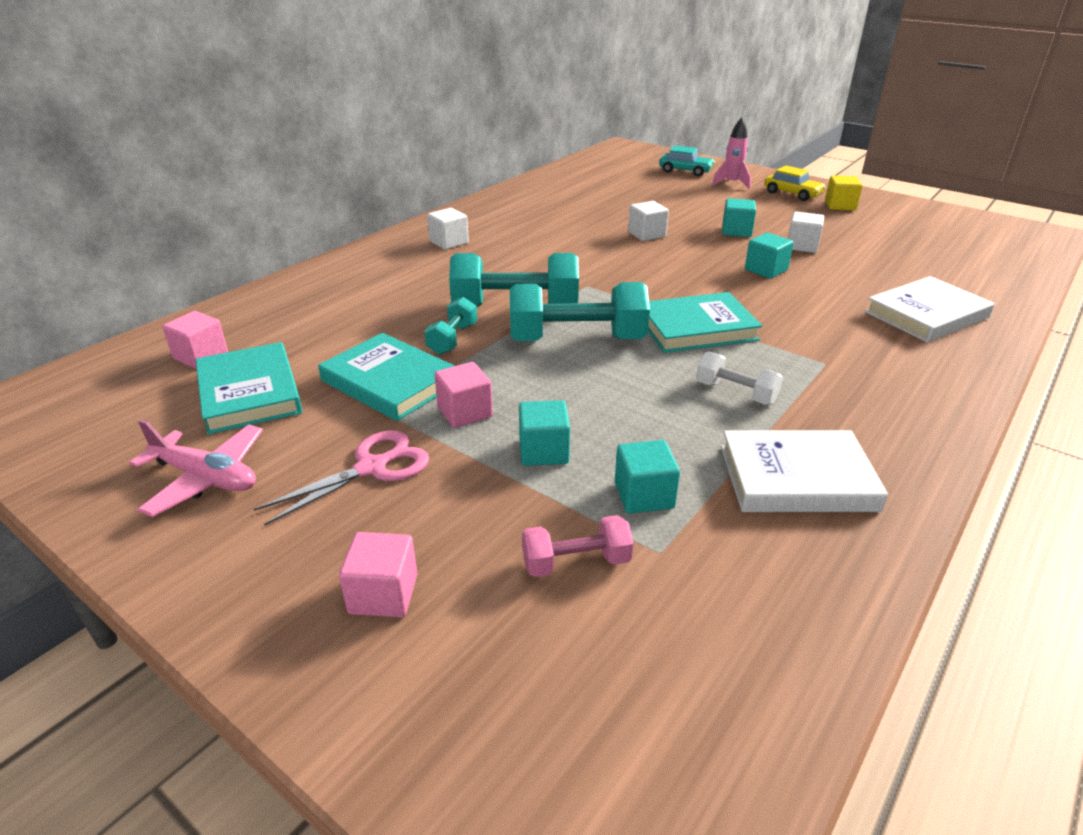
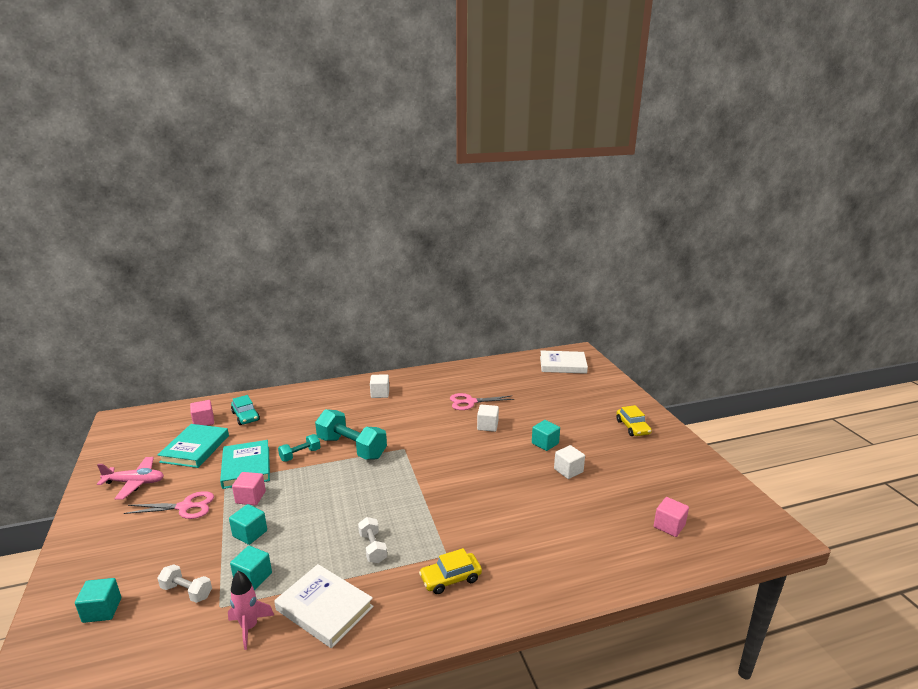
camera: 35 degrees right, 10 degrees down
(206, 478) = (135, 483): pink plane -> pink plane turned 60 degrees counterclockwise
(383, 594) = (117, 564): pink cube -> pink cube (669, 526)
(576, 562) = (187, 591): pink dumbbell -> white dumbbell
(577, 340) = (350, 480): turquoise dumbbell -> none
(584, 219) = (470, 402): none -> pink scissors
(685, 171) = (588, 384): turquoise car -> turquoise car (245, 416)
(696, 328) = (415, 500): turquoise book -> none
(731, 184) = (603, 405): pink rocket -> pink rocket (249, 627)
(765, 270) = (516, 478): turquoise cube -> turquoise cube (102, 610)
(840, 206) = (650, 449): yellow cube -> none
(871, 382) = (450, 578): none -> yellow car
(926, 315) = (562, 554): white book -> white book (563, 365)

